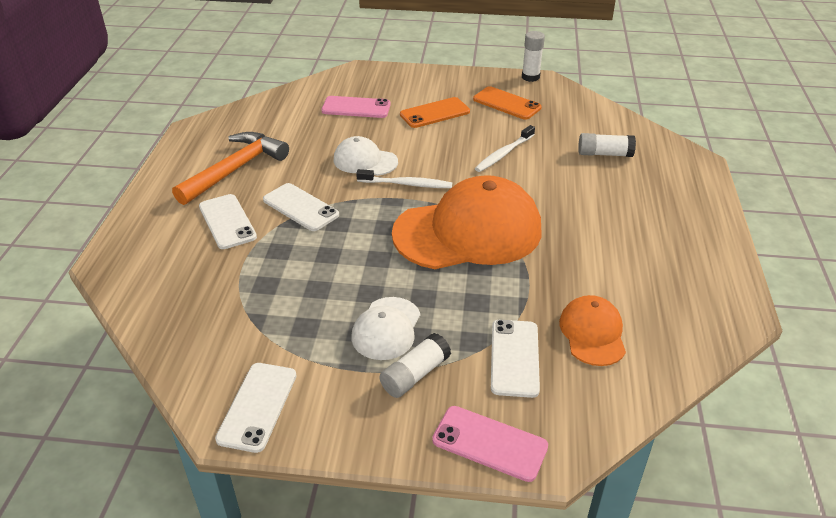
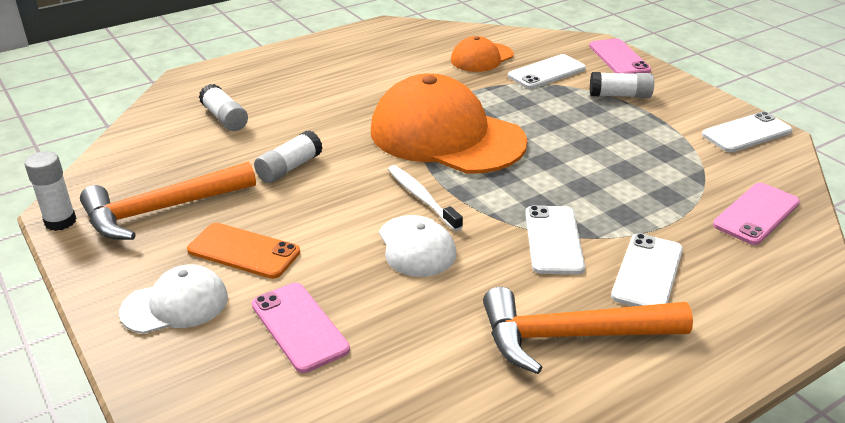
camera: 130 degrees left, 5 degrees down
(189, 310) = (756, 214): none -> pink phone
(386, 328) = (605, 122): white cap -> white cap (175, 304)
(503, 154) = (289, 168): white toothbrush -> white glue stick
(506, 103) = (162, 210): orange phone -> orange hammer

